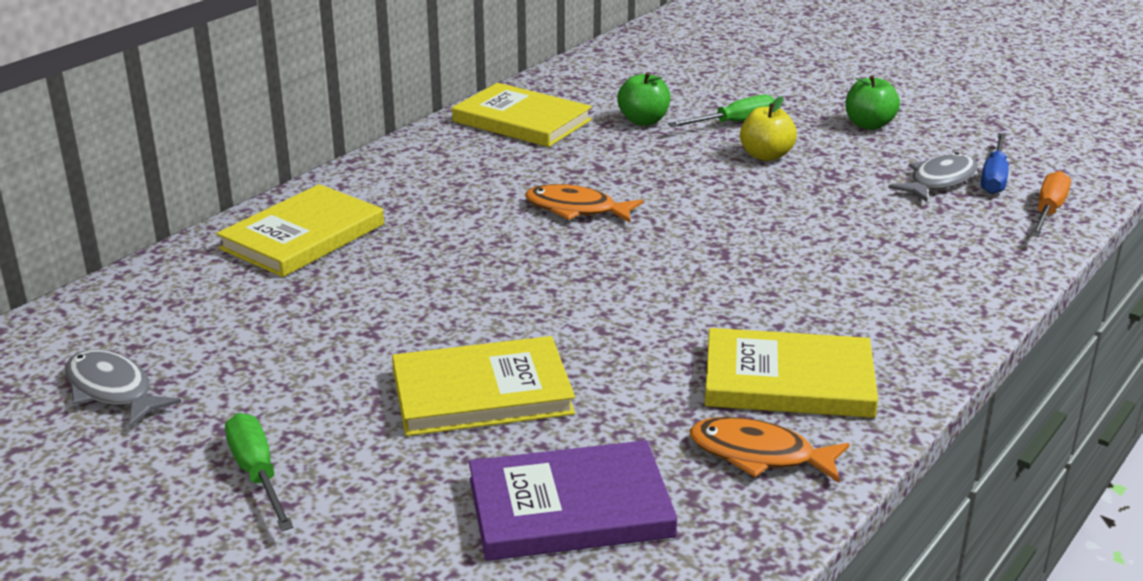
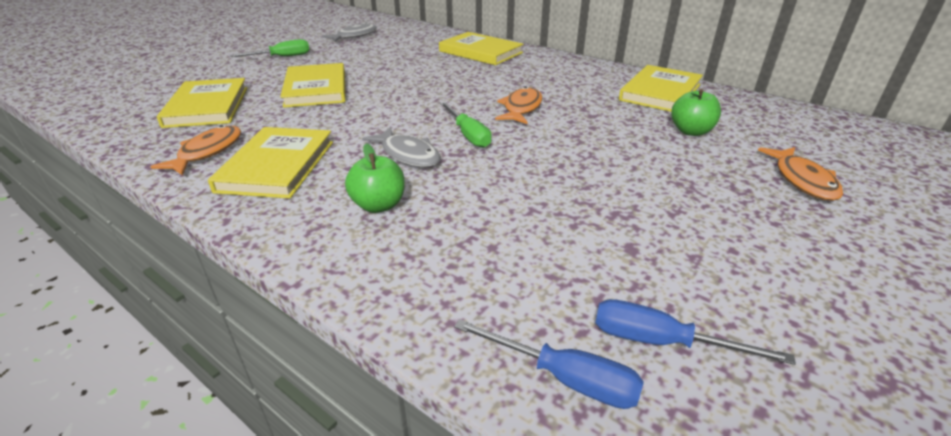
camera: 90 degrees right, 5 degrees up
(570, 508) = (207, 106): purple book -> yellow book
(734, 123) = (716, 170): green screwdriver -> green screwdriver (468, 135)
(745, 93) = (802, 180): none -> orange fish
(766, 156) = (647, 181): yellow apple -> none
(869, 125) = (775, 253): green apple -> green apple (379, 205)
(939, 181) = (631, 287): grey fish -> grey fish (408, 154)
(1048, 211) = (564, 378): orange screwdriver -> blue screwdriver

